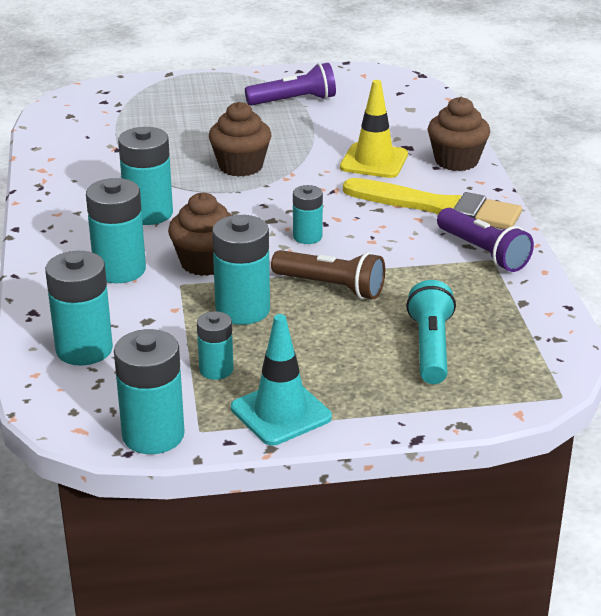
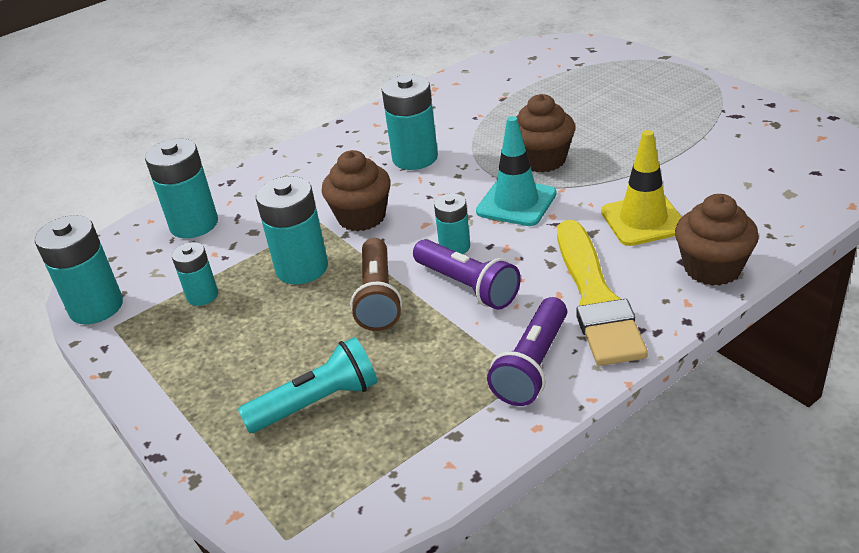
camera: 65 degrees right, 5 degrees up
(120, 270) = (317, 186): turquoise battery -> none
(281, 413) = (157, 357): turquoise traffic cone -> turquoise traffic cone (516, 203)
(294, 101) = (704, 129): purple flashlight -> purple flashlight (467, 286)

